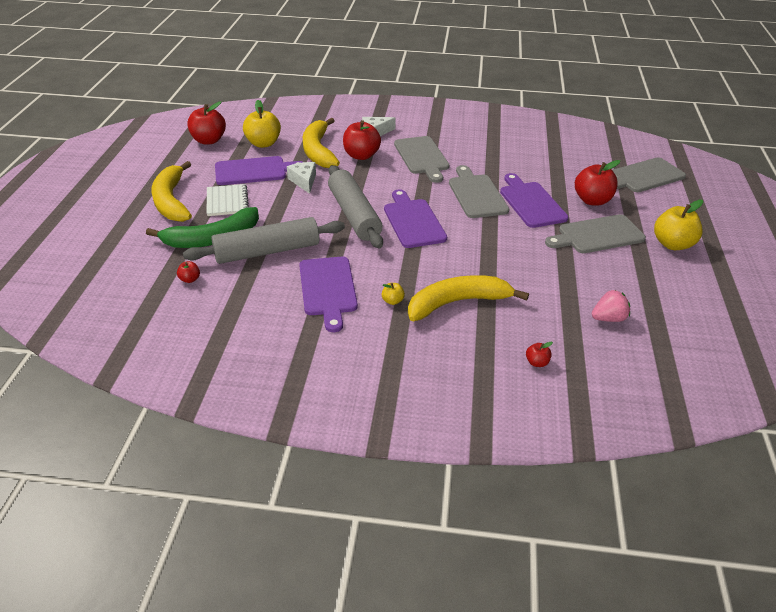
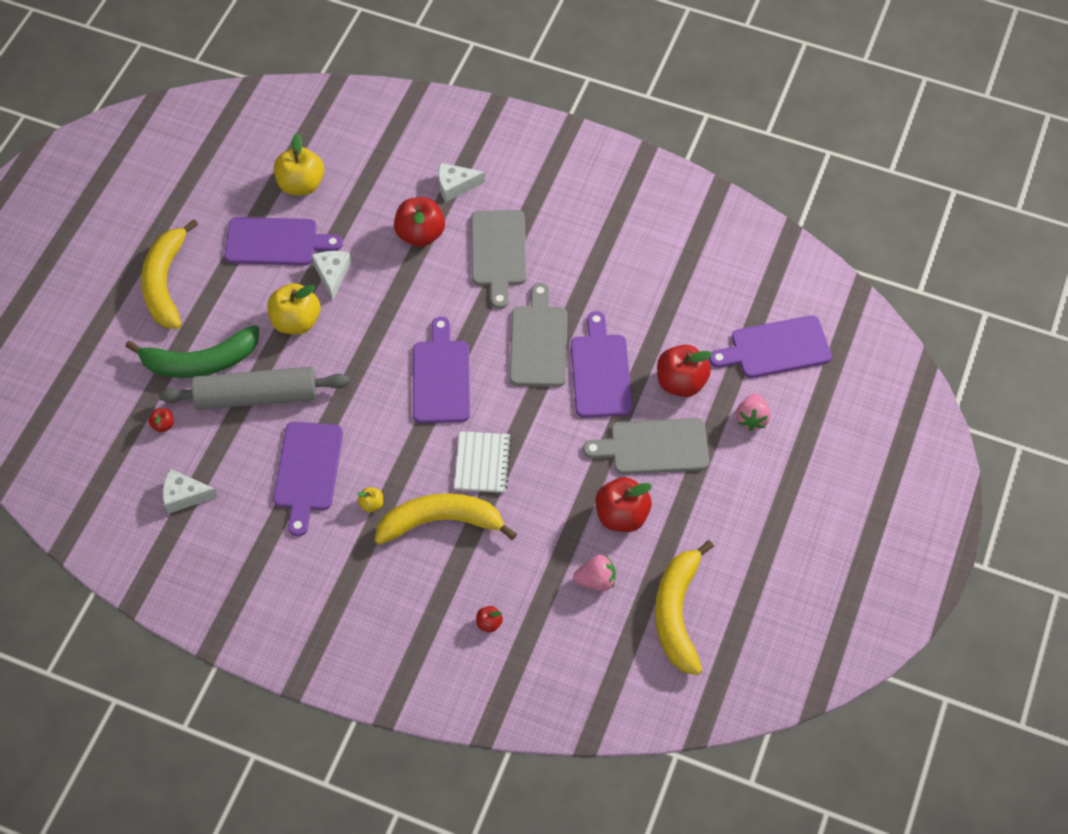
camera: 15 degrees right, 20 degrees up
(208, 140) = (232, 165): red apple -> red apple (621, 515)
(221, 321) = (184, 496): none -> white cheese
(227, 201) = (230, 297): white notebook -> white notebook (482, 463)
(318, 151) = (367, 214): yellow banana -> yellow banana (677, 613)
(354, 215) = (374, 351): grey rolling pin -> none
(644, 176) = (776, 348): grey cutting board -> purple cutting board
(656, 211) = (751, 418): none -> pink strawberry
(672, 244) = (737, 481): yellow apple -> yellow apple (296, 321)

